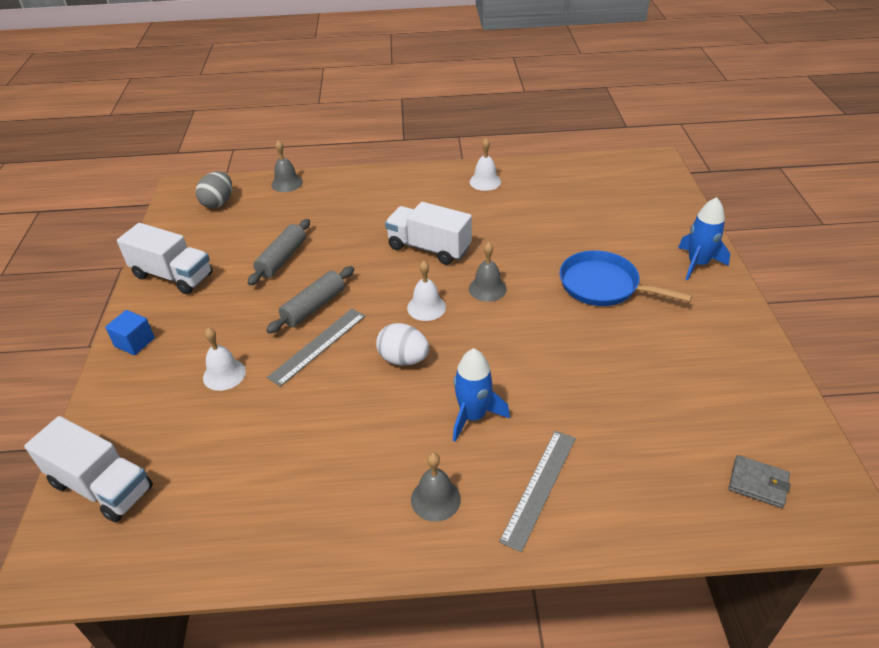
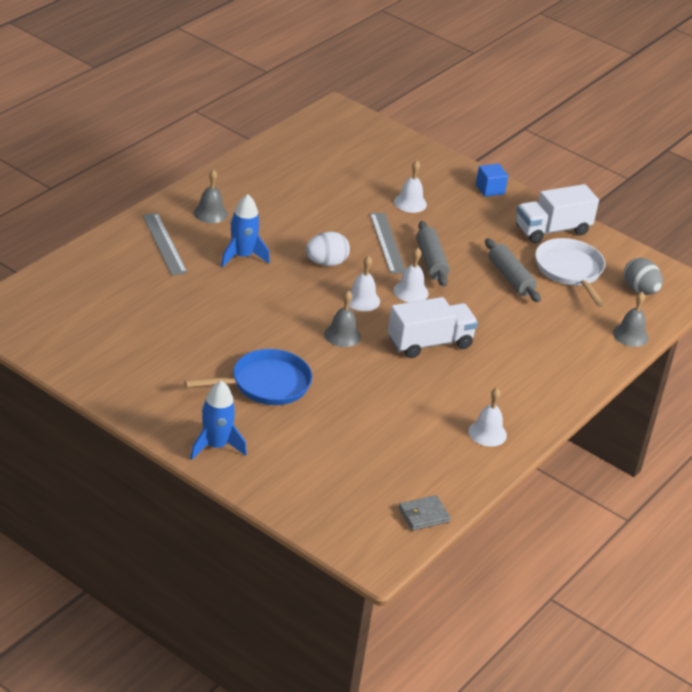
camera: 125 degrees right, 5 degrees down
(101, 486) = (374, 138): white truck -> none
(231, 240) = (570, 270): none -> white pan
(376, 292) = (410, 291): none -> white bell
(758, 483) = (47, 306): grey wallet -> grey wallet (423, 515)

